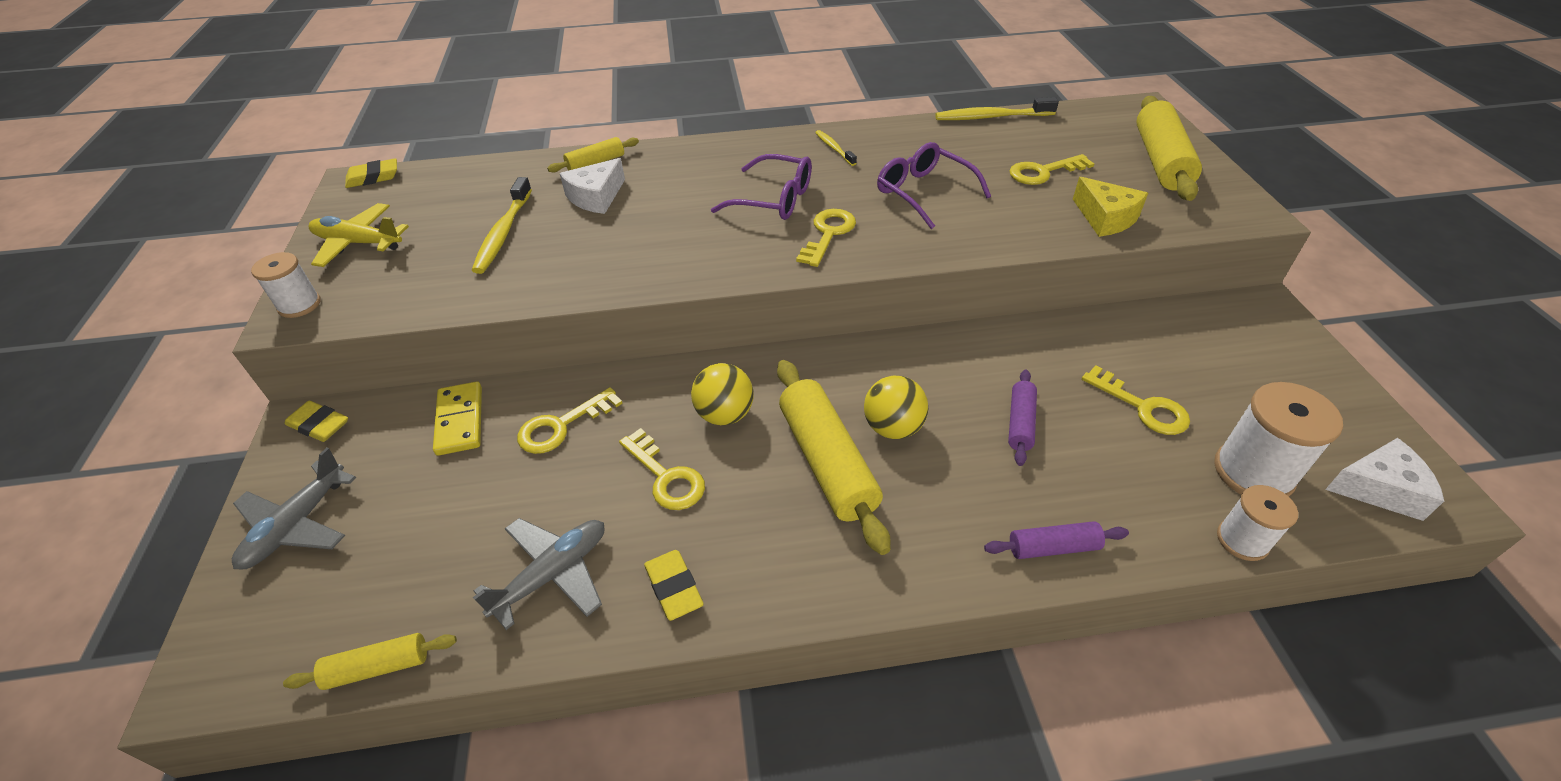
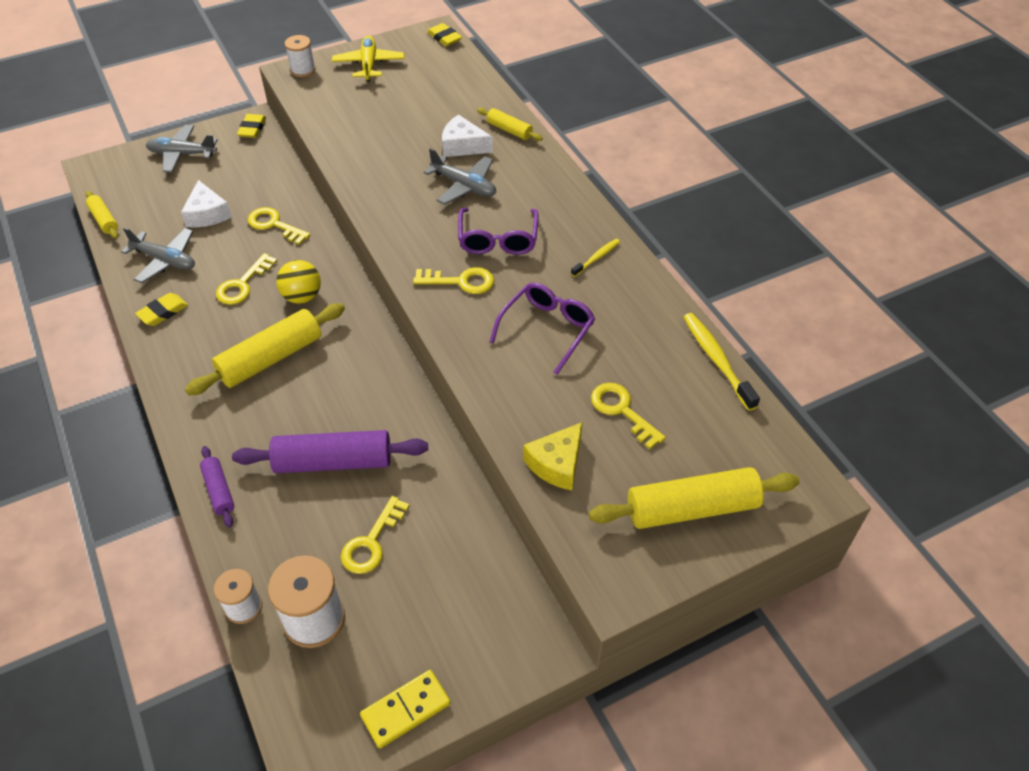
camera: 70 degrees right, 5 degrees up
(460, 420) = (268, 181): yellow domino -> yellow domino (406, 710)
(503, 233) = (402, 119): yellow toothbrush -> none
(668, 207) = (464, 186): none -> grey plane
(893, 428) = (311, 387): yellow ball -> none
(1020, 423) = (333, 461): purple rolling pin -> purple rolling pin, size x1.92
(1379, 488) = (315, 713): white cheese -> white cheese (207, 214)

